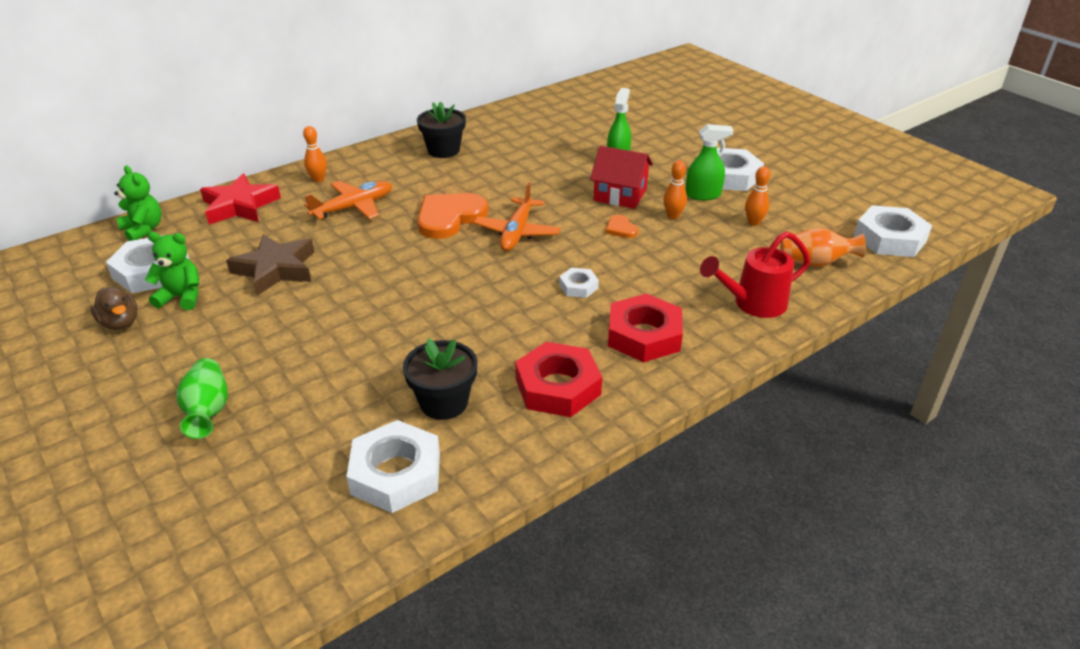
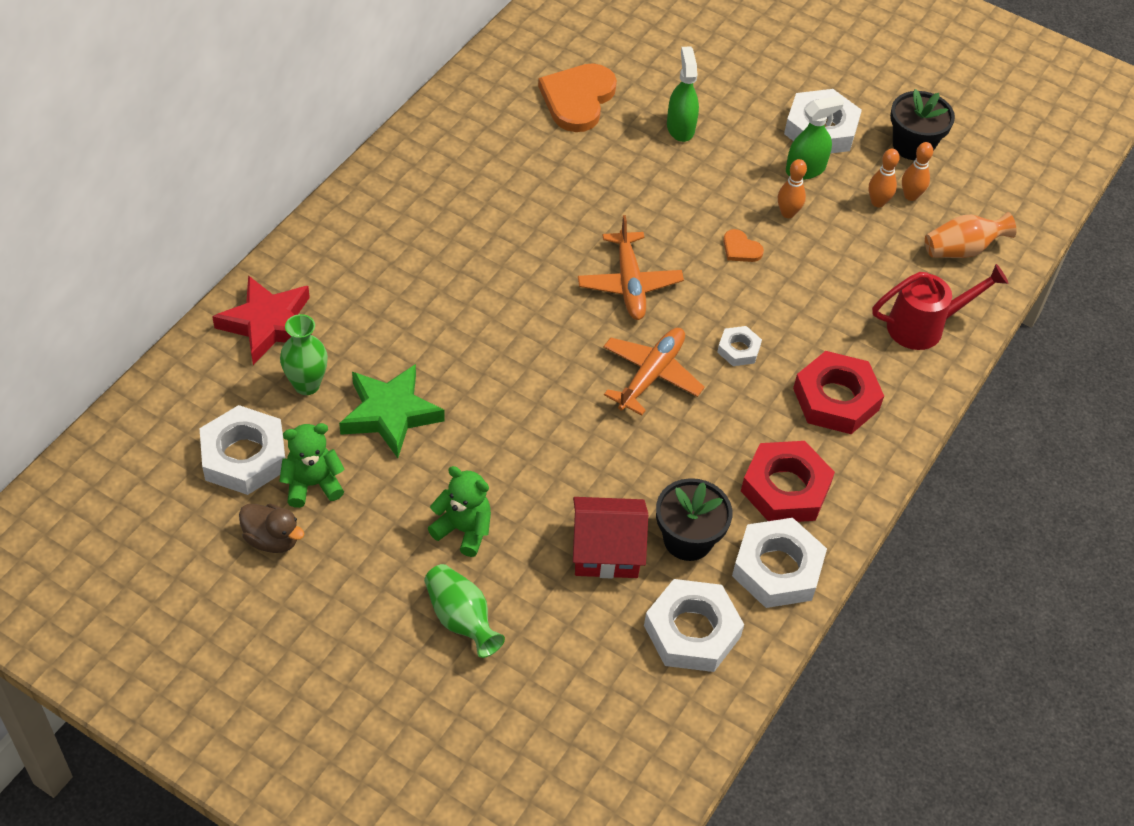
camera: 25 degrees left, 15 degrees up
(143, 229) = (177, 395): green teddy bear -> green teddy bear (463, 530)
(234, 241) = (306, 385): none -> green vase
(275, 269) = (390, 414): brown star -> green star
(318, 179) = (333, 253): orange bowling pin -> orange bowling pin (910, 196)
(353, 207) = (412, 291): orange plane -> orange plane (651, 375)
(443, 150) = (458, 161): black flower pot -> black flower pot (913, 145)
(449, 217) = (538, 279): orange heart -> orange heart (578, 99)
(620, 195) = (713, 192): red house -> red house (606, 551)
(753, 304) = (923, 326): red watering can -> red watering can turned 150 degrees counterclockwise
(889, 238) = (1023, 193): white nut -> white nut (777, 569)

